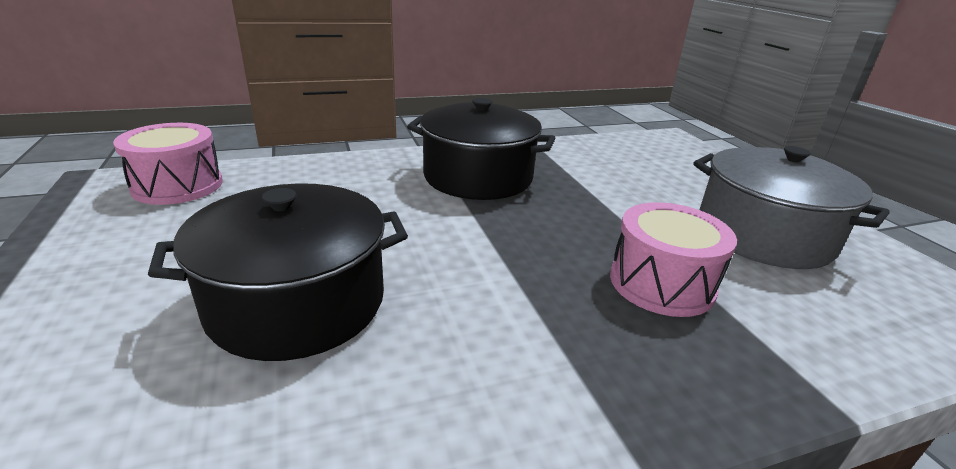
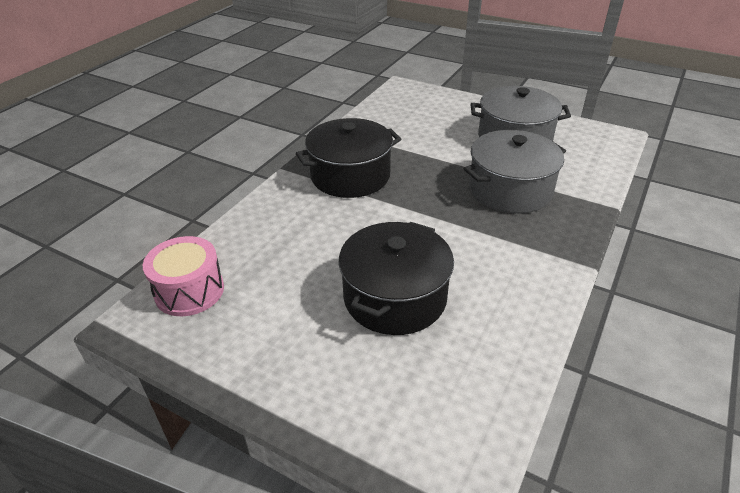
camera: 40 degrees left, 10 degrees up
(661, 283) = (510, 190): pink drum -> grey pot

